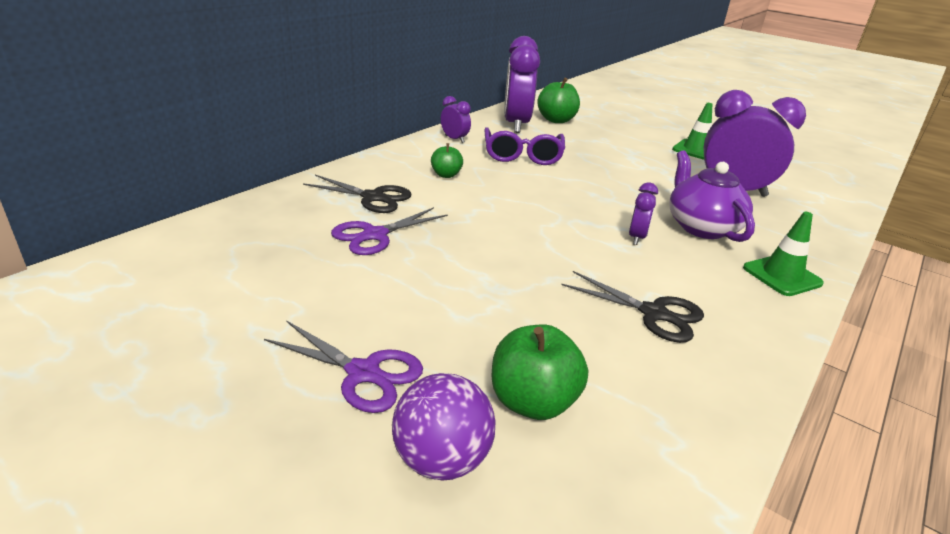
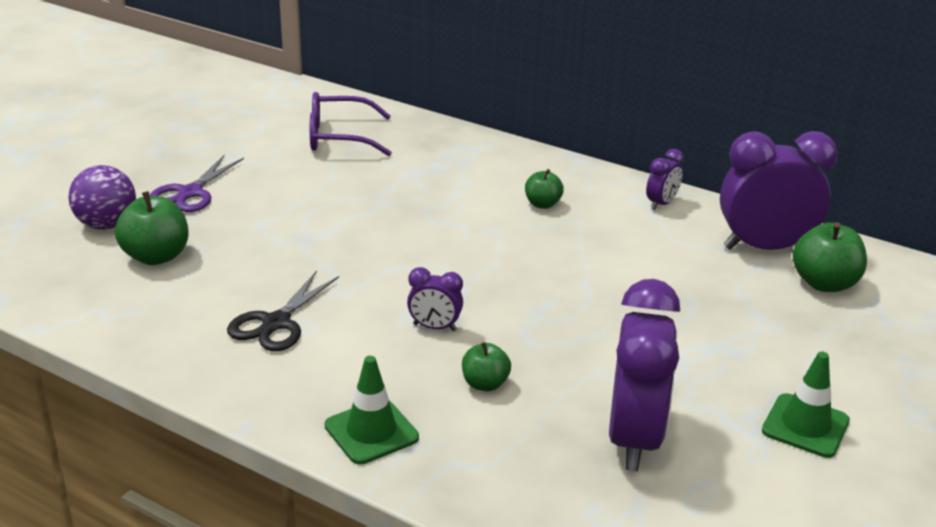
camera: 85 degrees right, 0 degrees up
(373, 197) = (462, 170): black scissors -> none
(374, 235) = (384, 178): purple scissors -> none
(522, 155) = (643, 253): purple glasses -> purple glasses (340, 137)
(701, 227) = (485, 384): purple teapot -> green apple

